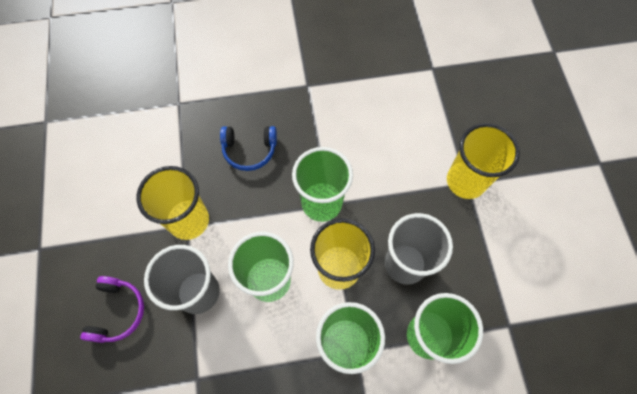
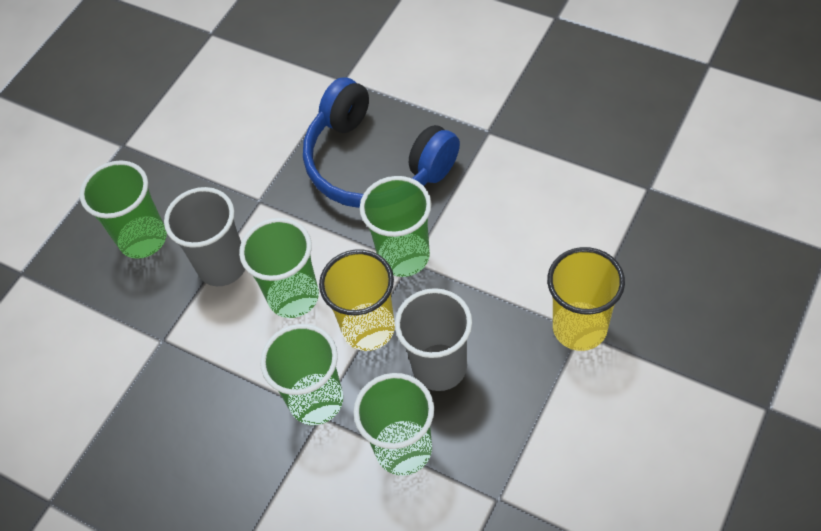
camera: 45 degrees right, 10 degrees down
(117, 312) = (143, 239): purple headphones -> green cup
(189, 220) = (265, 196): yellow cup -> none
(249, 150) = (375, 163): blue headphones -> blue headphones, size x2.10

